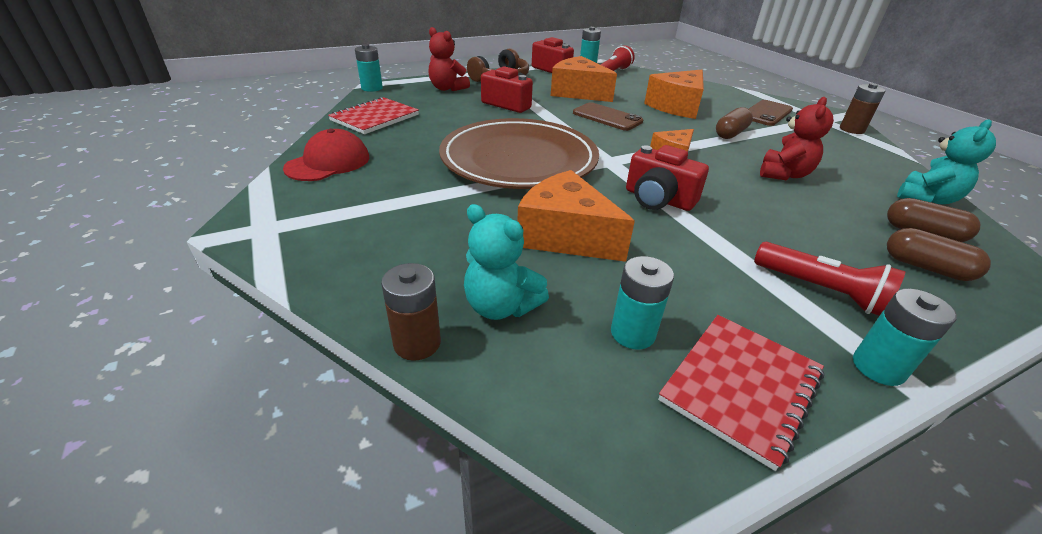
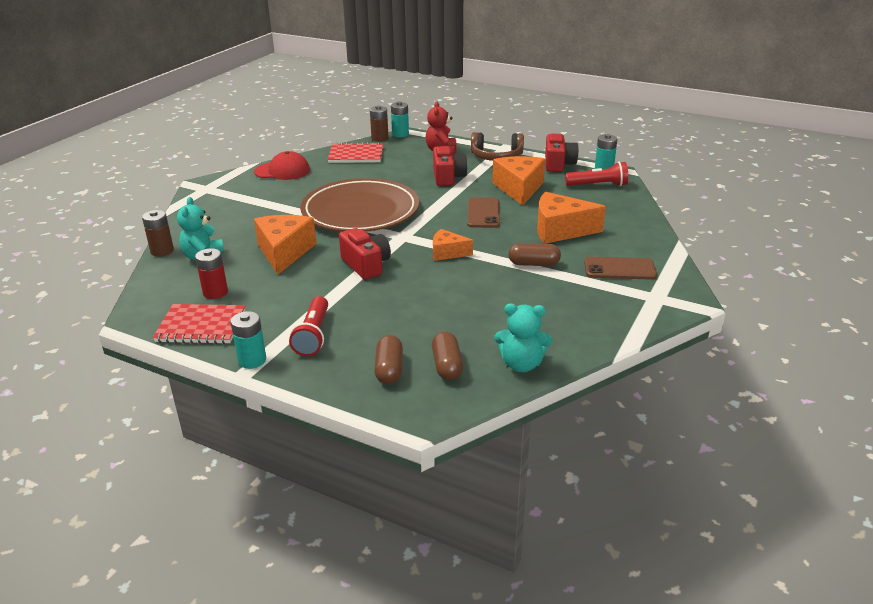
camera: 55 degrees right, 5 degrees down
(632, 333) = (215, 292): turquoise battery -> red battery
(658, 199) = (366, 265): red camera -> red camera turned 150 degrees clockwise
(784, 174) = (478, 299): red teddy bear -> none
(852, 129) = (652, 315): brown battery -> brown battery (380, 138)

